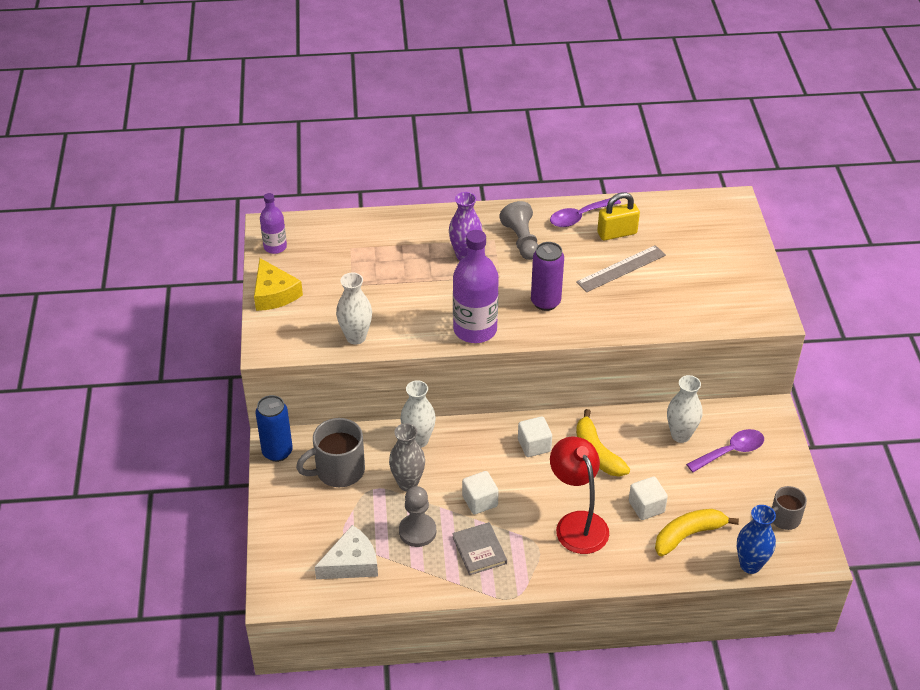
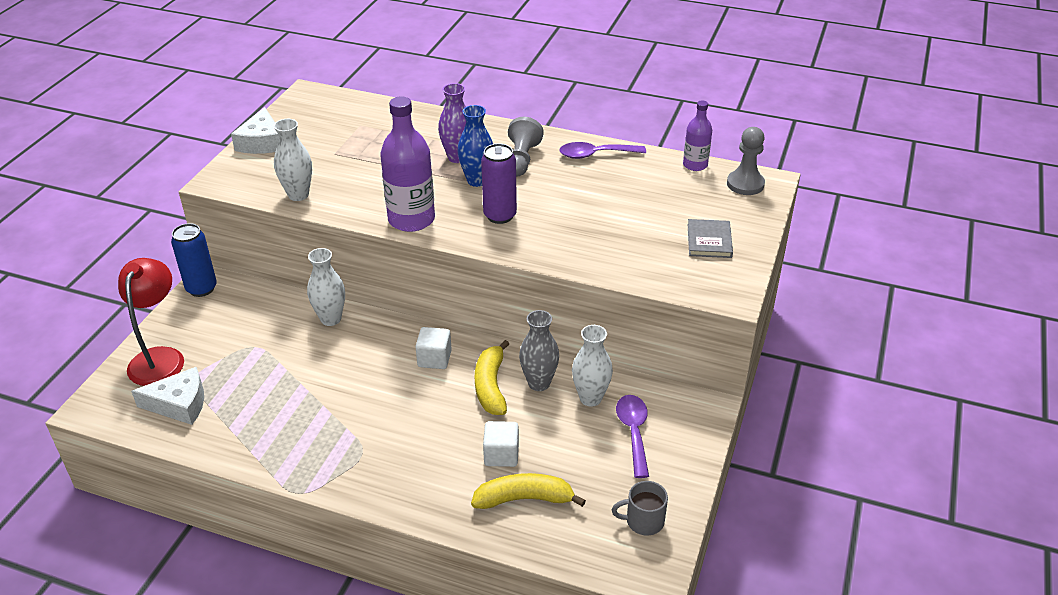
camera: 25 degrees right, 5 degrees down
(274, 294) = (262, 142): yellow cheese -> white cheese
(275, 247) = (297, 108): purple bottle -> purple bottle (695, 165)
(338, 470) = (239, 321): grey mug -> none
(408, 483) = (289, 352): grey vase -> grey vase (539, 383)
(417, 531) = (261, 398): grey pawn -> grey pawn (745, 184)
(479, 550) = (303, 436): grey book -> grey book (709, 241)
(480, 501) = (341, 391): white cube -> none
(577, 523) = (418, 445): red lamp -> red lamp (160, 358)
(617, 233) = (622, 177): yellow padlock -> none
(621, 268) = (600, 208): grey ruler -> none
(731, 451) = (633, 432): purple spoon -> purple spoon turned 90 degrees counterclockwise
(750, 565) = (569, 555): blue vase -> blue vase (477, 180)

